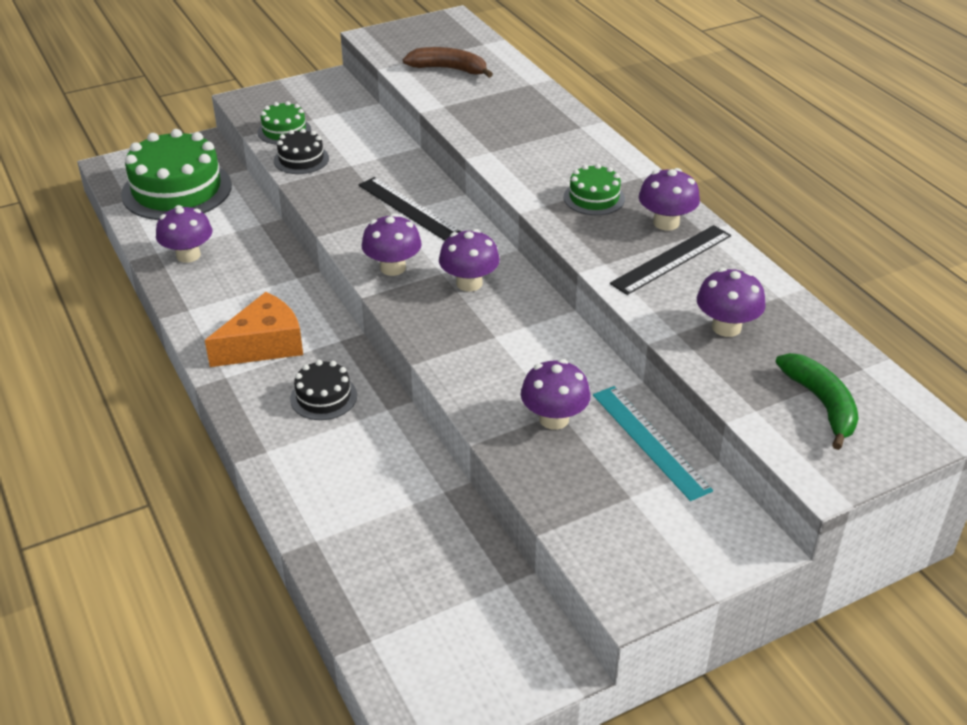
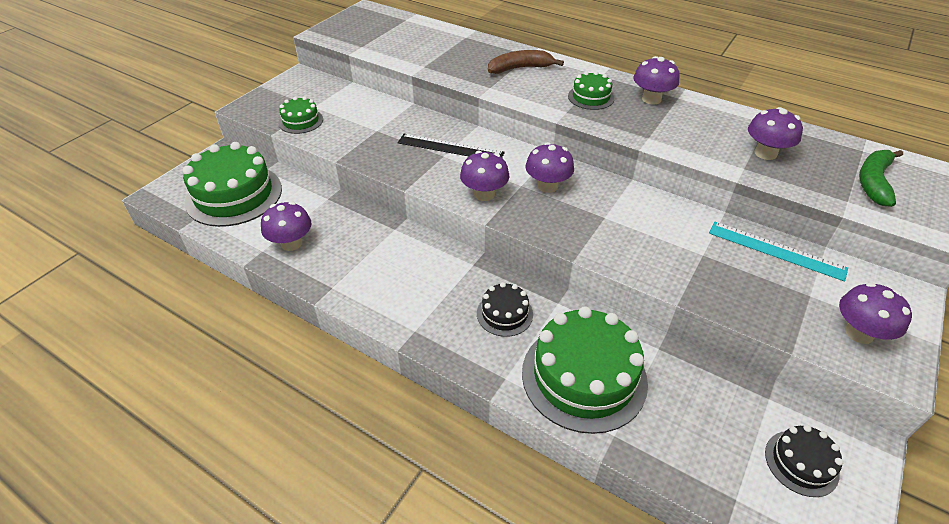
camera: 30 degrees left, 5 degrees up
(264, 345) = (420, 291): orange cheese -> none
(301, 159) = (335, 138): black cake -> black cake (801, 463)
(341, 482) = (584, 376): none -> green cake
(449, 69) = (400, 41): brown banana -> brown banana (520, 68)
(554, 419) = (705, 261): purple mushroom -> purple mushroom (859, 333)
(671, 259) = (682, 121): black ruler -> none
(821, 404) = (873, 182): green banana -> green banana turned 105 degrees counterclockwise

